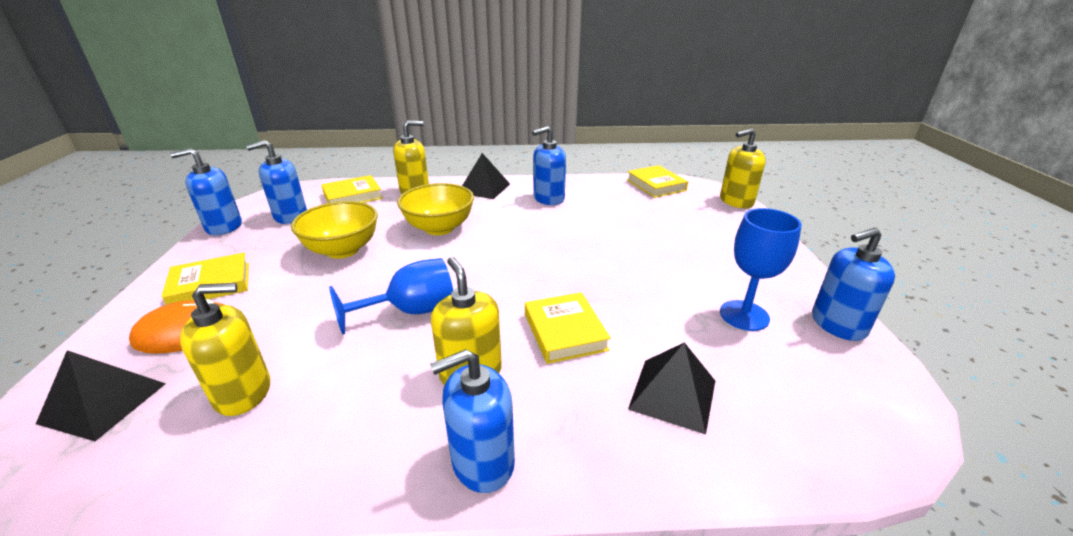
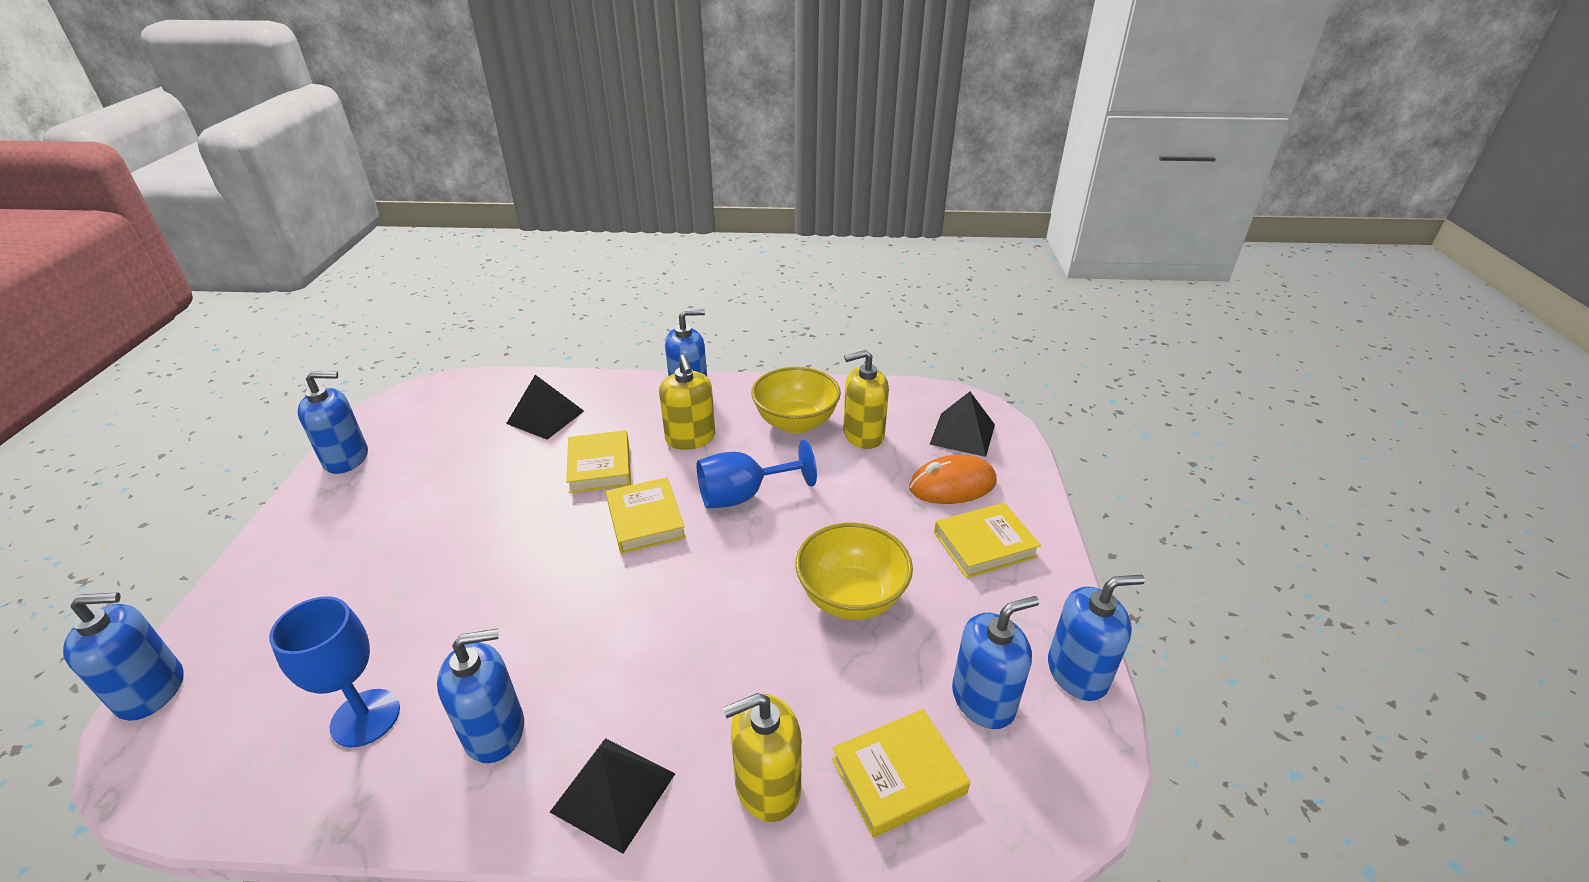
camera: 175 degrees left, 5 degrees up
(439, 228) = (714, 642): yellow bowl -> yellow bowl (795, 422)
(656, 185) = (232, 775): yellow book -> yellow book (646, 520)
(736, 201) = (152, 691): yellow soap dispenser -> blue soap dispenser
(744, 315) = (420, 472): blue goblet -> blue goblet (365, 718)

